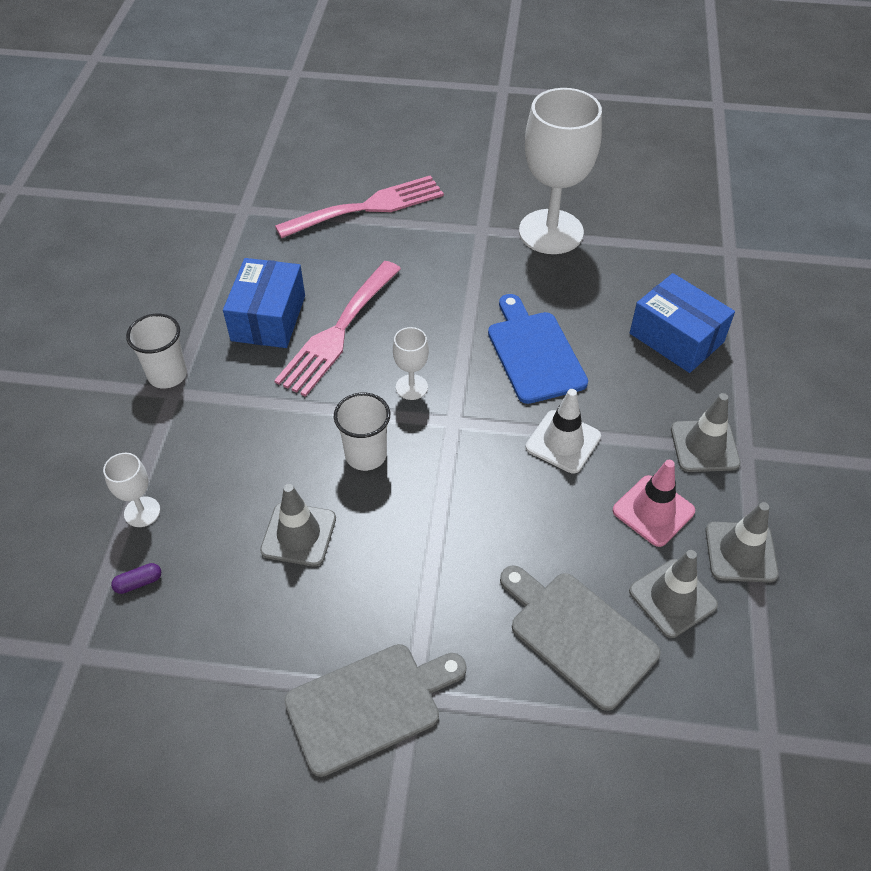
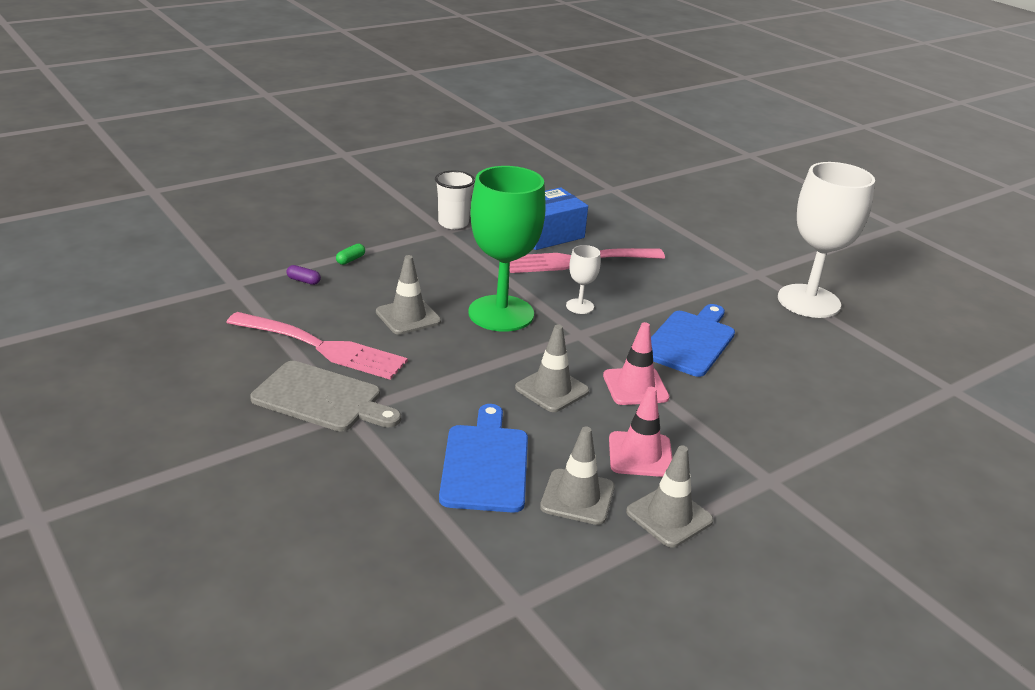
camera: 45 degrees right, 20 degrees down
(142, 512) = (350, 260): white goblet -> green capsule
(366, 455) = (501, 313): white cup -> green goblet
(368, 207) = (693, 226): pink fork -> pink fork (323, 347)
(563, 442) = (635, 387): white traffic cone -> pink traffic cone
(578, 634) = (485, 463): grey cutting board -> blue cutting board
(676, 338) = (817, 398): blue box -> none
(704, 446) = (739, 455): grey traffic cone -> grey traffic cone (552, 389)

